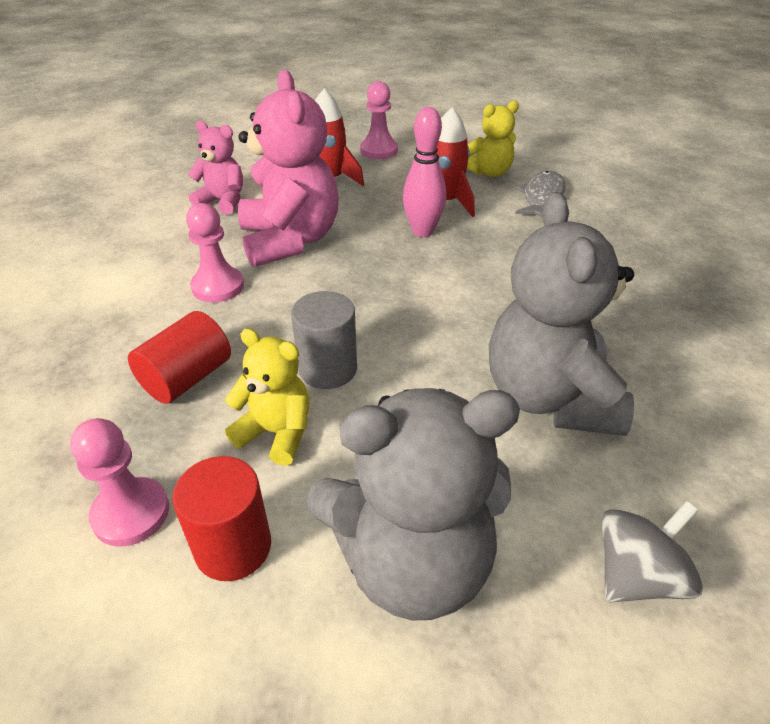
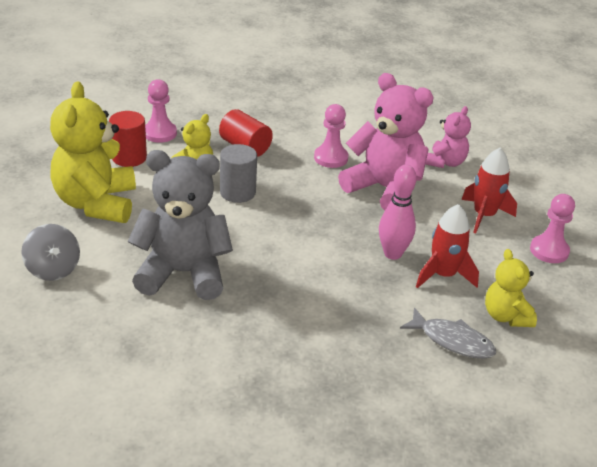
camera: 95 degrees right, 5 degrees down
(290, 240) = (384, 189): pink teddy bear -> pink teddy bear turned 135 degrees counterclockwise
(413, 562) = (96, 203): grey teddy bear -> yellow teddy bear

